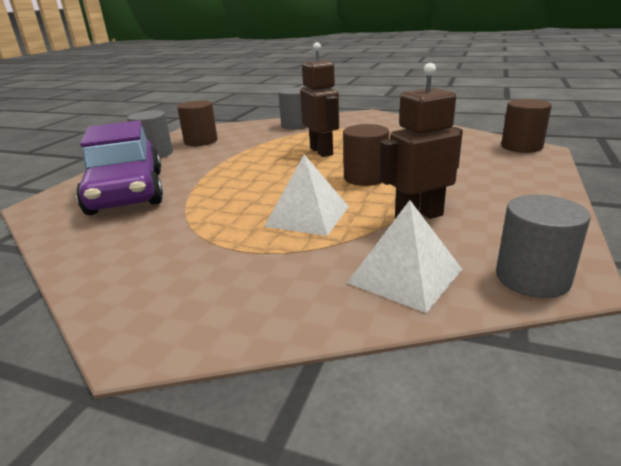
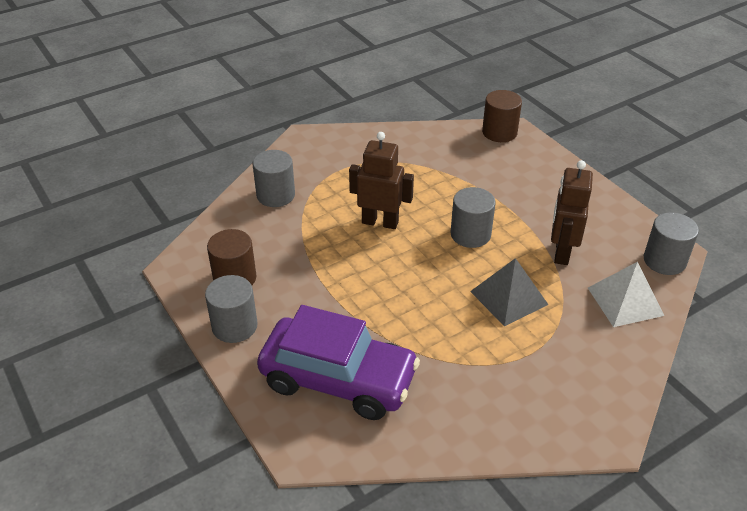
camera: 55 degrees left, 15 degrees up
(307, 216) = (508, 297): white pyramid -> grey pyramid
(365, 178) = (470, 234): brown cylinder -> grey cylinder

